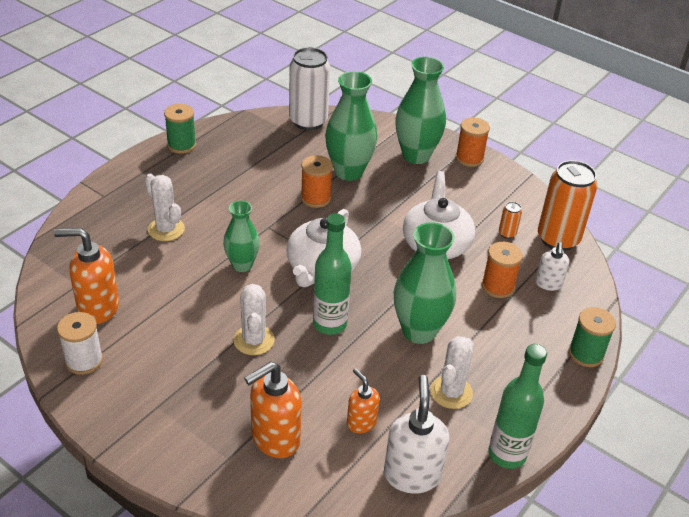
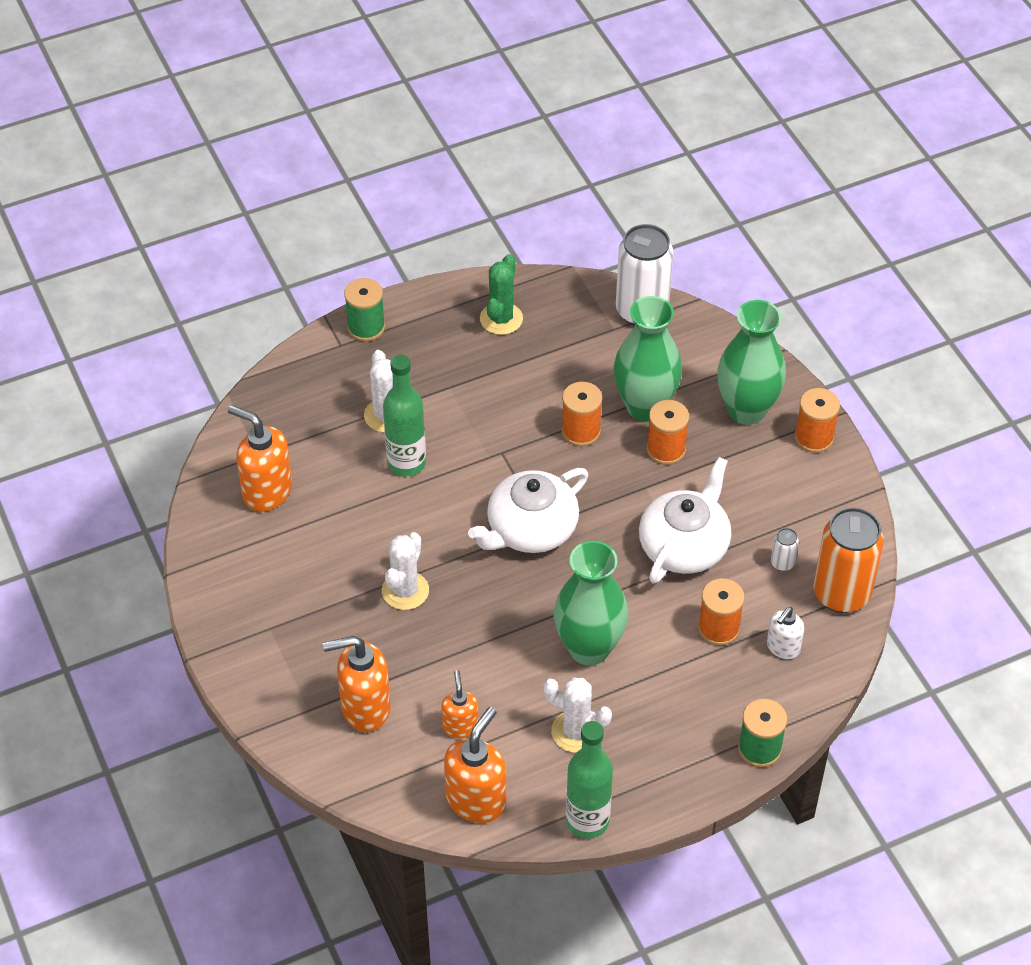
camera: 30 degrees right, 10 degrees up
(84, 360) = (225, 549): white spool -> none
(181, 145) = (465, 299): green spool -> green spool (366, 327)
(215, 150) = (501, 319): none -> green cactus
(242, 265) = (444, 493): green vase -> none
(329, 324) = (496, 602): green bottle -> green bottle (406, 463)
(381, 192) = (666, 449): none -> orange spool
(412, 474) = (476, 800): white soap dispenser -> orange soap dispenser
(451, 392) = (576, 732): white cactus -> white cactus turned 60 degrees clockwise
(507, 233) = (782, 563): orange can -> white can

